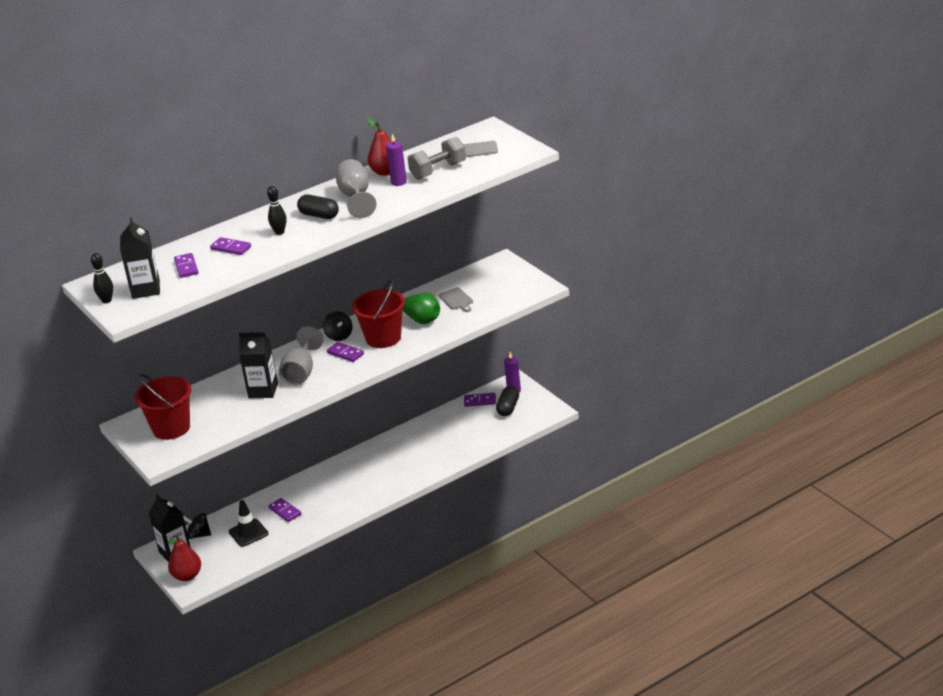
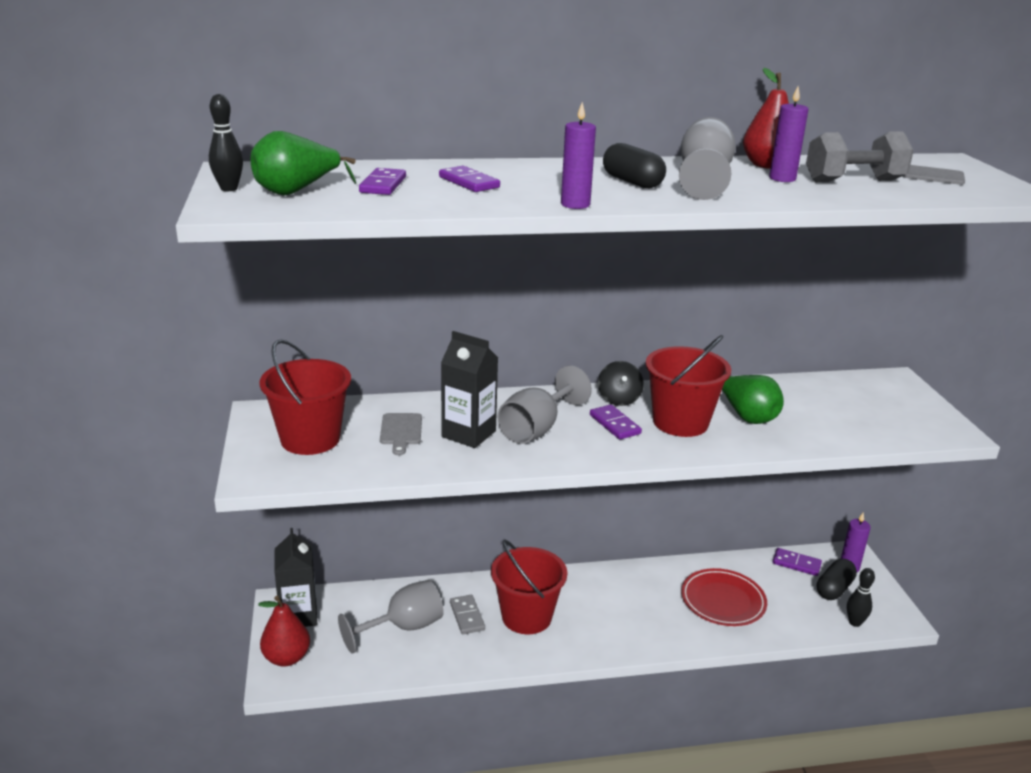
camera: 20 degrees right, 5 degrees down
(146, 289) = (296, 192): black carton -> green pear
(199, 535) = (343, 603): black spinning top -> none
(248, 533) = (403, 627): black traffic cone -> grey goblet
(279, 232) = (556, 184): black bowling pin -> black bowling pin (855, 622)
(285, 511) = (467, 616): purple domino -> grey domino
(301, 246) = (575, 204): none -> purple candle
(323, 497) = (526, 616): none -> red bucket
(441, 441) = (723, 601): none -> red plate
(456, 300) = (812, 407): grey cutting board -> grey cutting board (401, 431)

